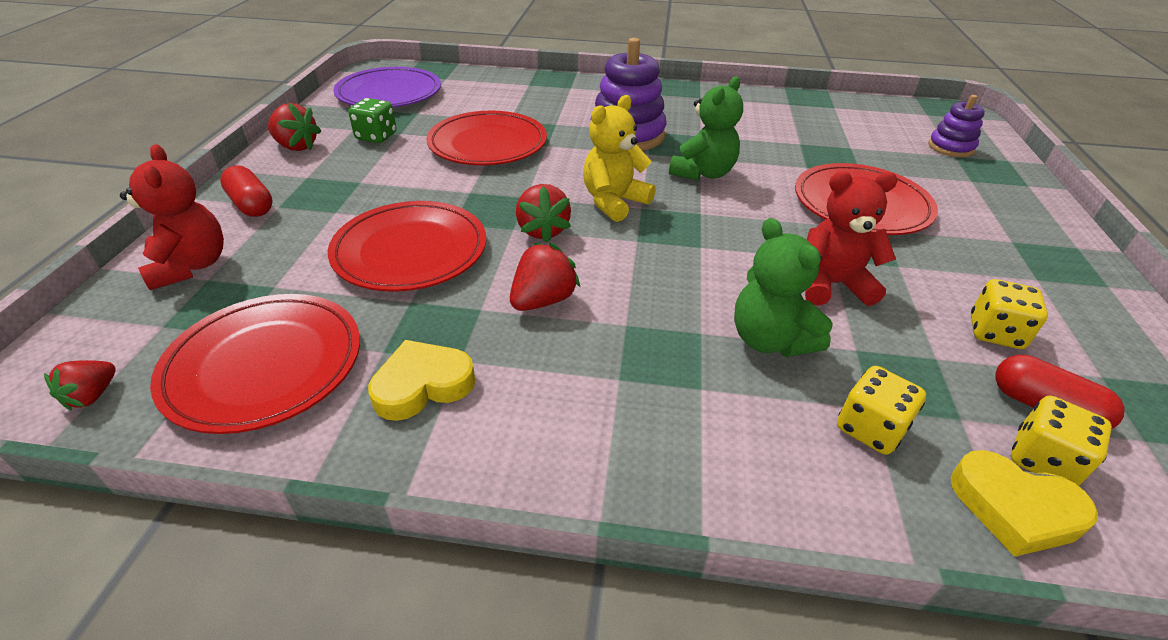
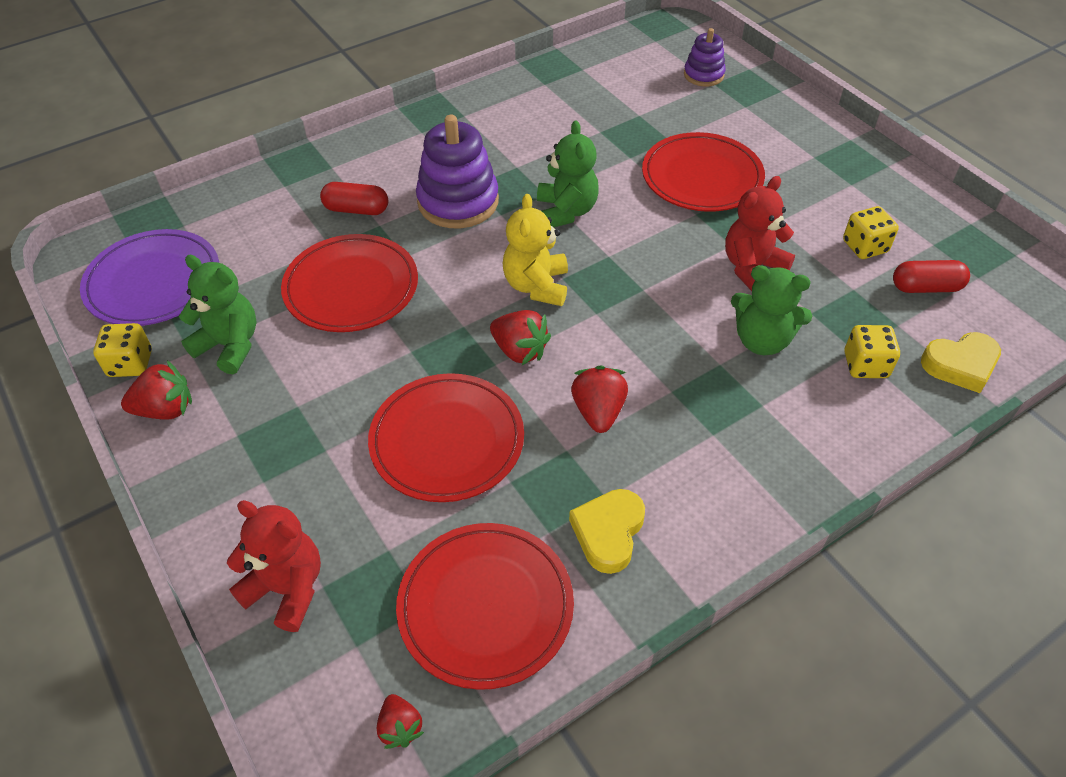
camera: 40 degrees left, 10 degrees up
(251, 205) = (235, 498): red capsule -> red capsule (356, 209)
(376, 136) = (229, 345): green dice -> green teddy bear
(1043, 460) = (950, 325): yellow dice -> yellow dice (130, 363)

